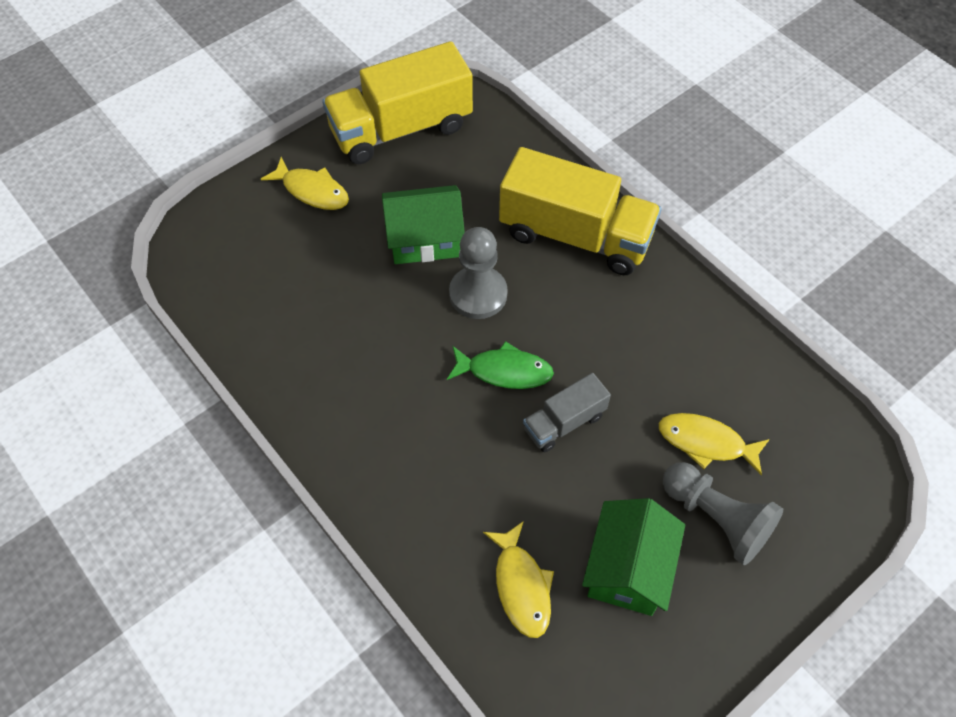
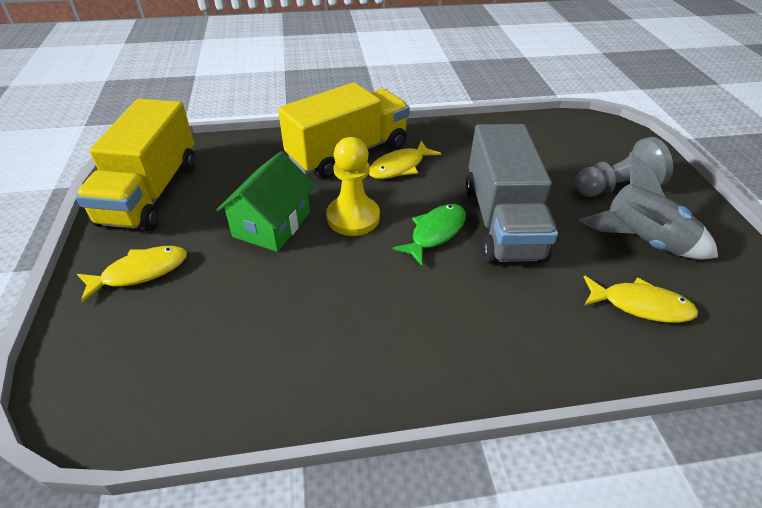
camera: 60 degrees left, 15 degrees down
(478, 294) = (353, 217): grey pawn -> yellow pawn
(564, 422) = (502, 222): grey truck -> grey truck, size x1.98
(628, 568) = (642, 241): green house -> grey rocket
(706, 443) = (556, 168): yellow fish -> yellow fish (400, 167)

